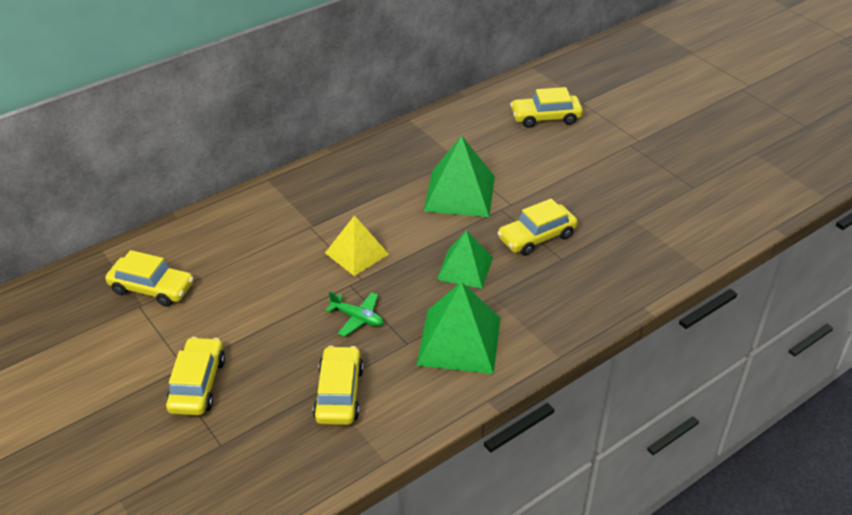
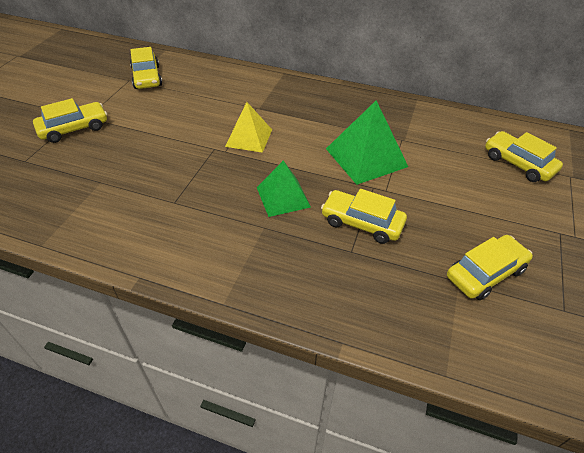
camera: 55 degrees right, 5 degrees up
(339, 393) = (99, 191): yellow car -> yellow car (485, 273)
(357, 318) = (182, 166): green plane -> none
(459, 341) = (197, 230): green pyramid -> none

